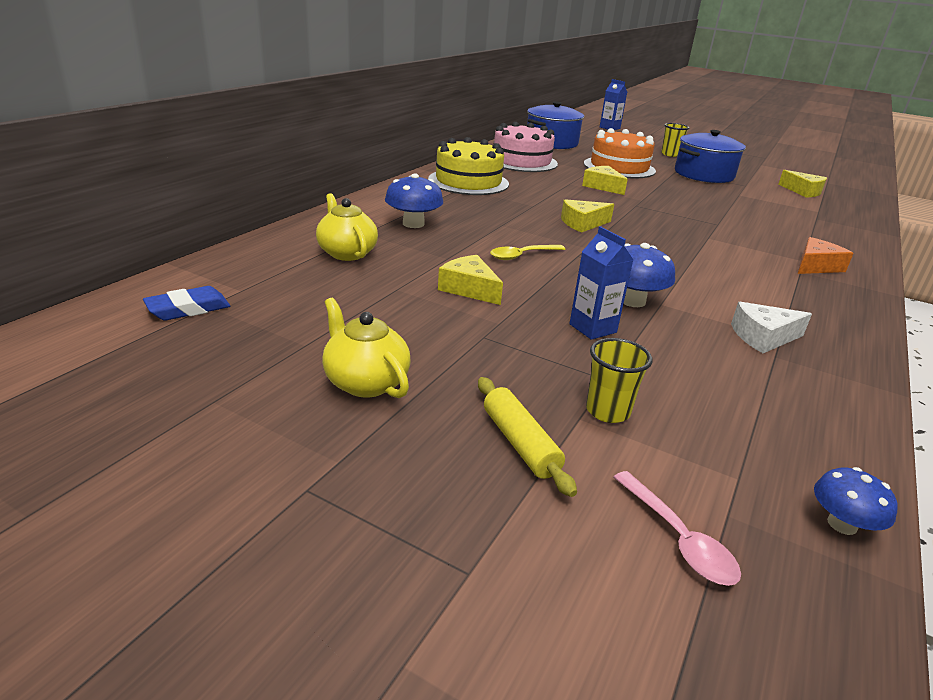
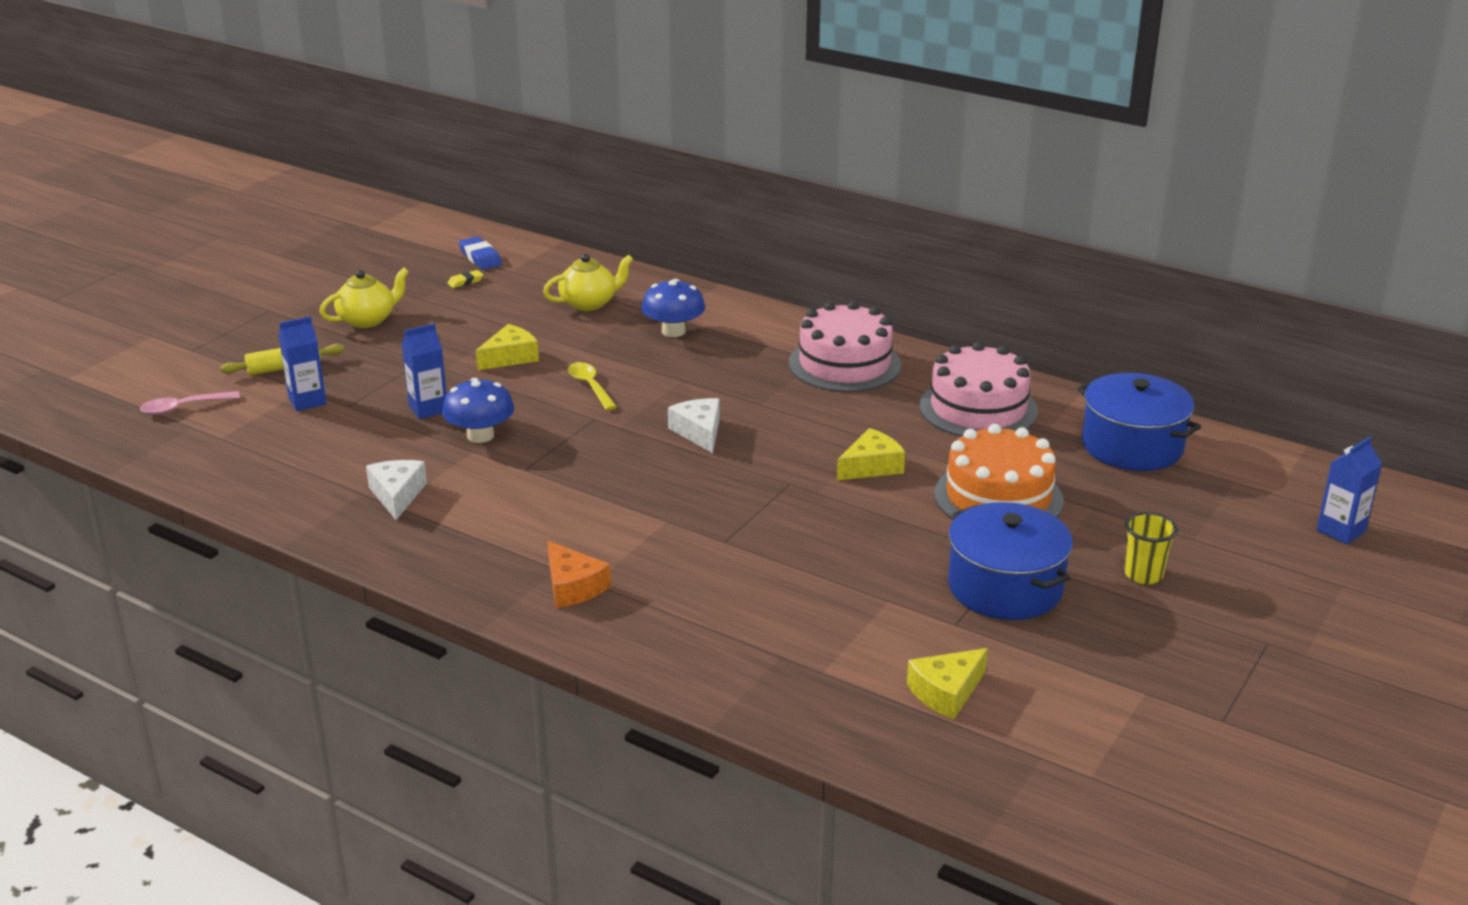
camera: 95 degrees right, 0 degrees up
(263, 317) = (465, 282): none -> yellow eraser
(468, 182) = (844, 364): yellow cake -> pink cake
(582, 223) = (699, 432): yellow cheese -> white cheese
(607, 411) = (307, 401): yellow cup -> blue carton
(842, 524) = (166, 464): blue mushroom -> none

